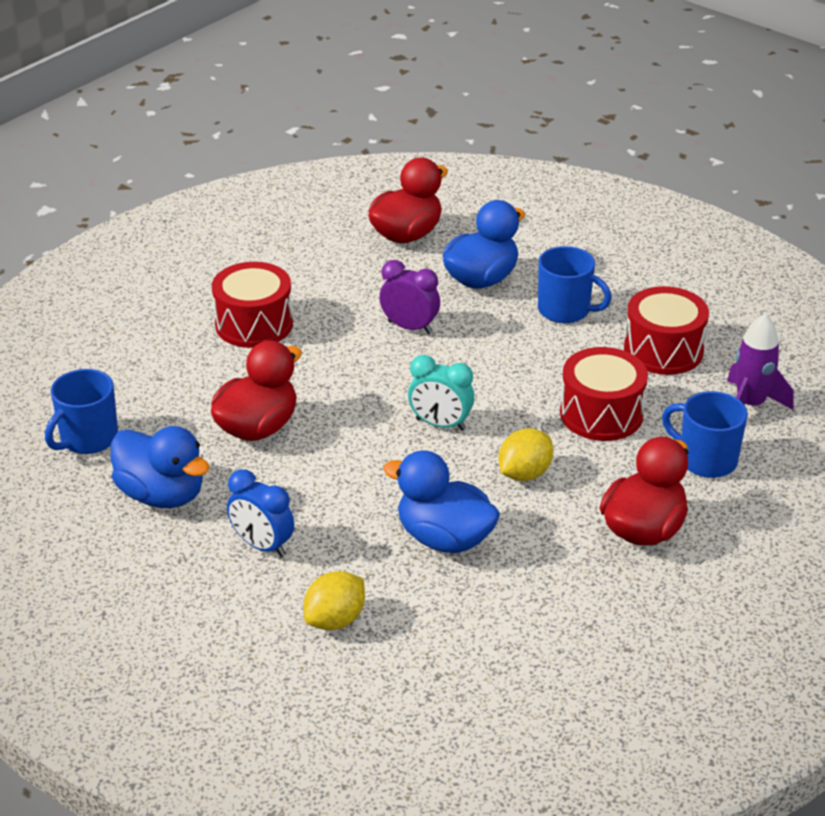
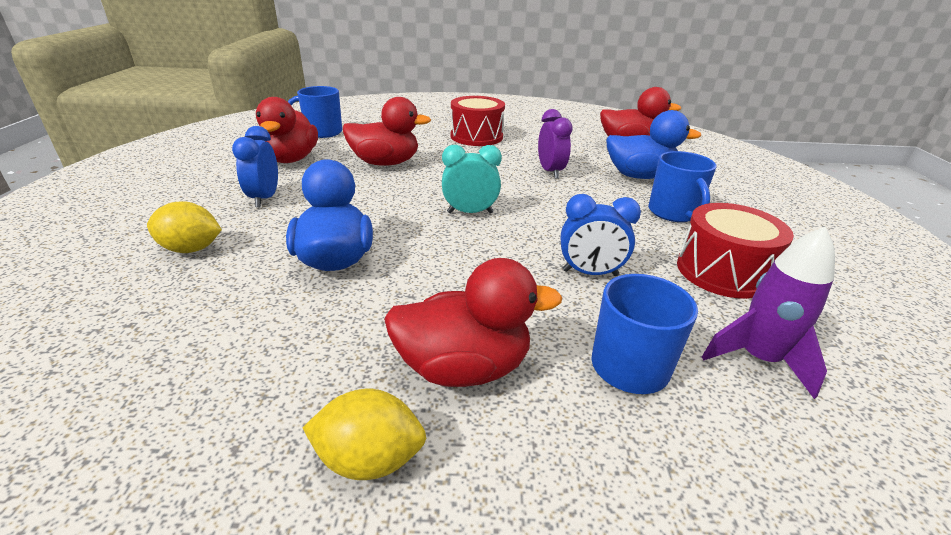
camera: 50 degrees right, 5 degrees down
(162, 494) = (291, 159): blue duck -> red duck
(440, 424) = (470, 212): turquoise clock -> turquoise clock turned 105 degrees clockwise
(524, 473) = (460, 265): yellow lemon -> yellow lemon (369, 459)
(601, 414) = (590, 273): red drum -> blue clock

